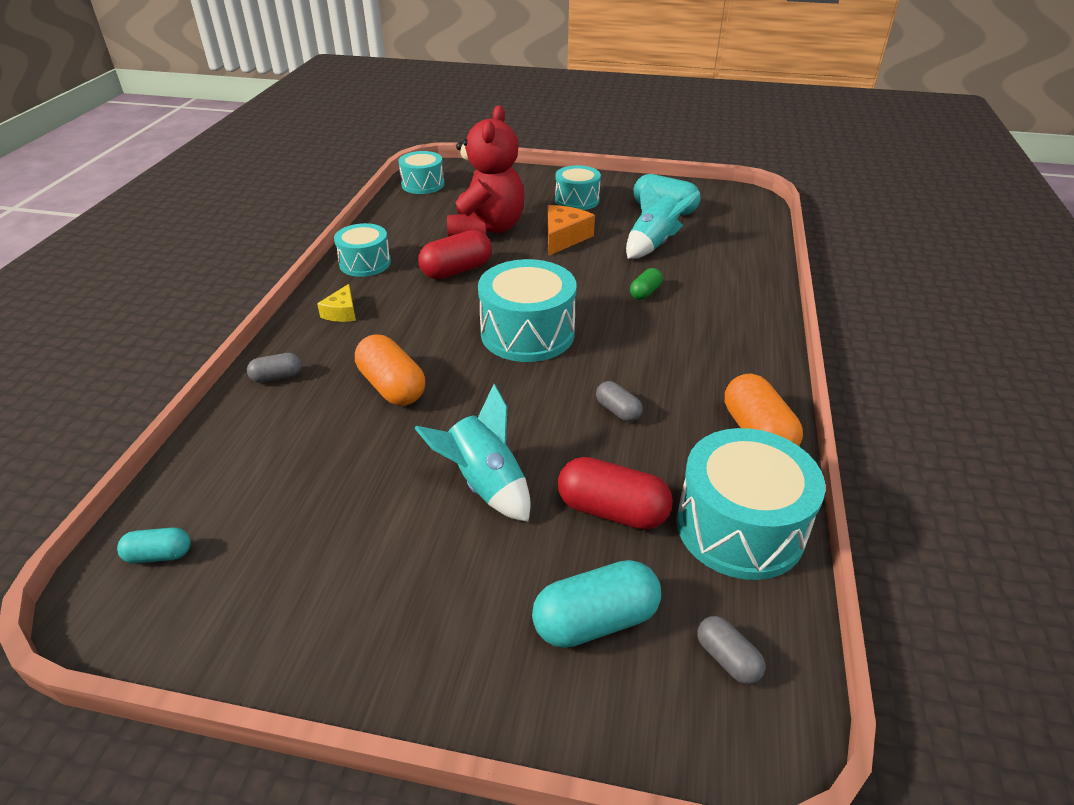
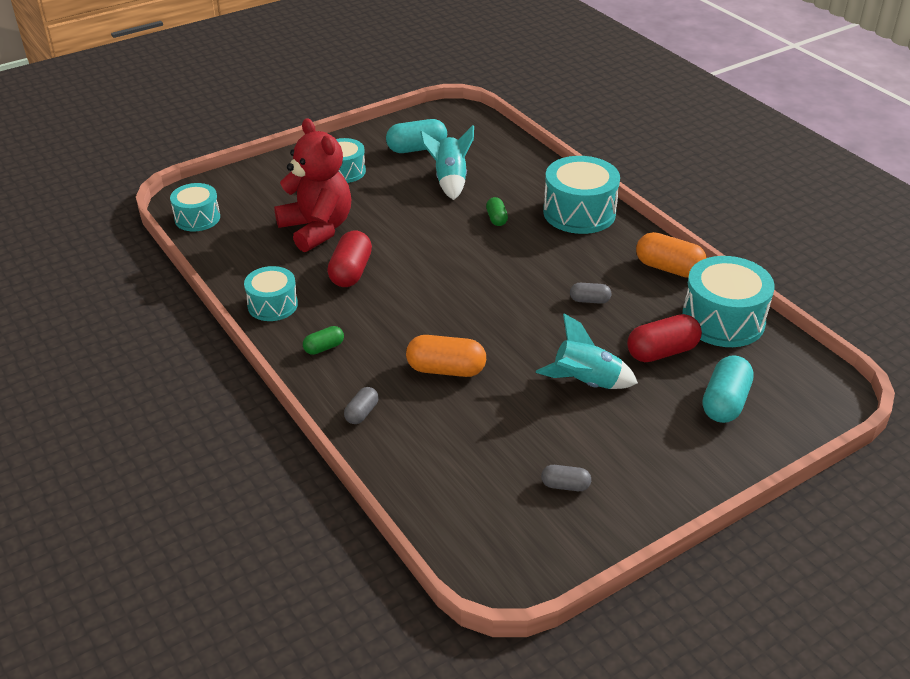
camera: 45 degrees left, 0 degrees up
(159, 555) = (483, 539): turquoise capsule -> none
(342, 312) = (324, 348): yellow cheese -> green capsule
(527, 333) = (469, 287): turquoise drum -> turquoise drum (579, 212)
(564, 238) = (384, 207): orange cheese -> none
(727, 659) = (790, 378): grey capsule -> grey capsule (565, 485)

